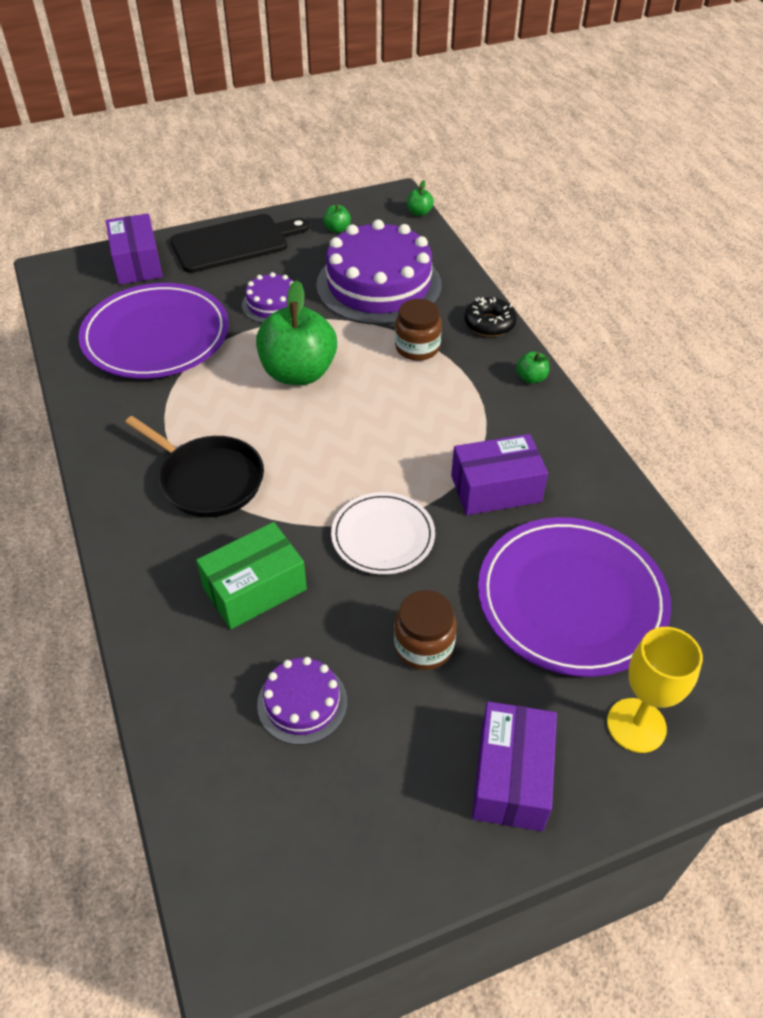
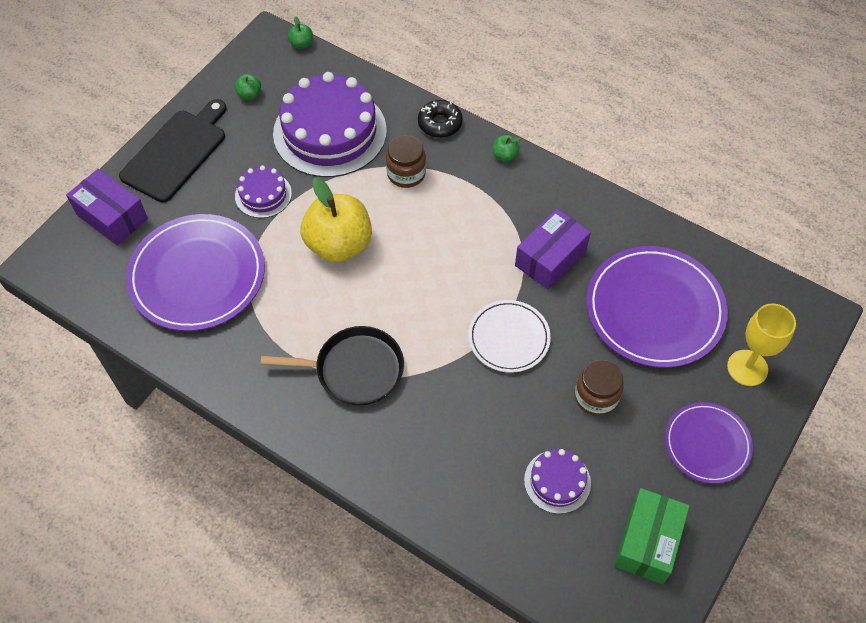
camera: 35 degrees left, 10 degrees up
(255, 588) = (460, 428): green box -> green box (647, 542)
(298, 373) = (339, 244): green apple -> yellow apple
(511, 777) = (707, 444): purple box -> purple plate

